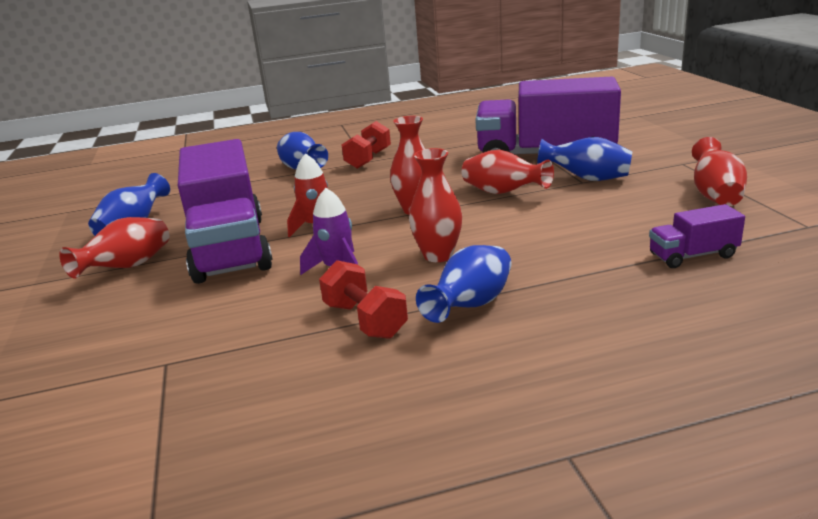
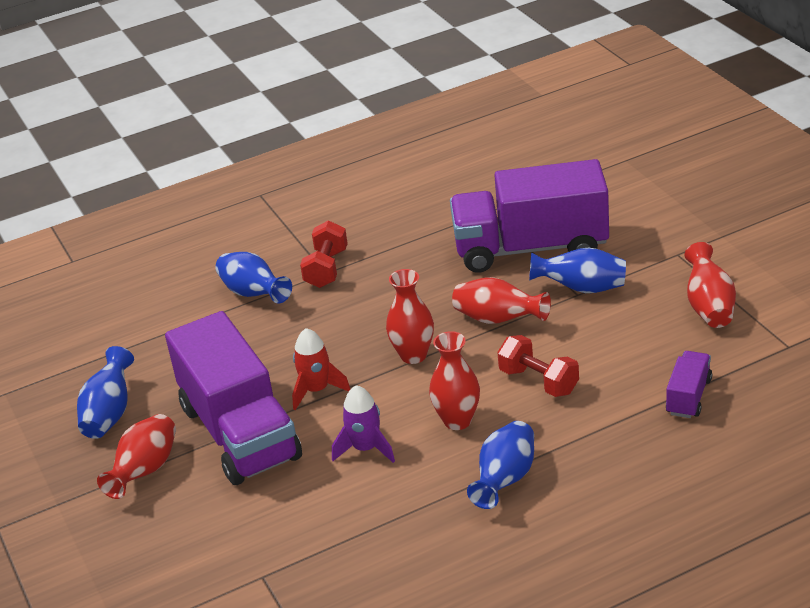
camera: 10 degrees left, 10 degrees up
(365, 320) = (417, 508): red dumbbell -> red dumbbell (539, 381)
(693, 255) = (688, 397): purple truck -> purple truck turned 135 degrees clockwise

